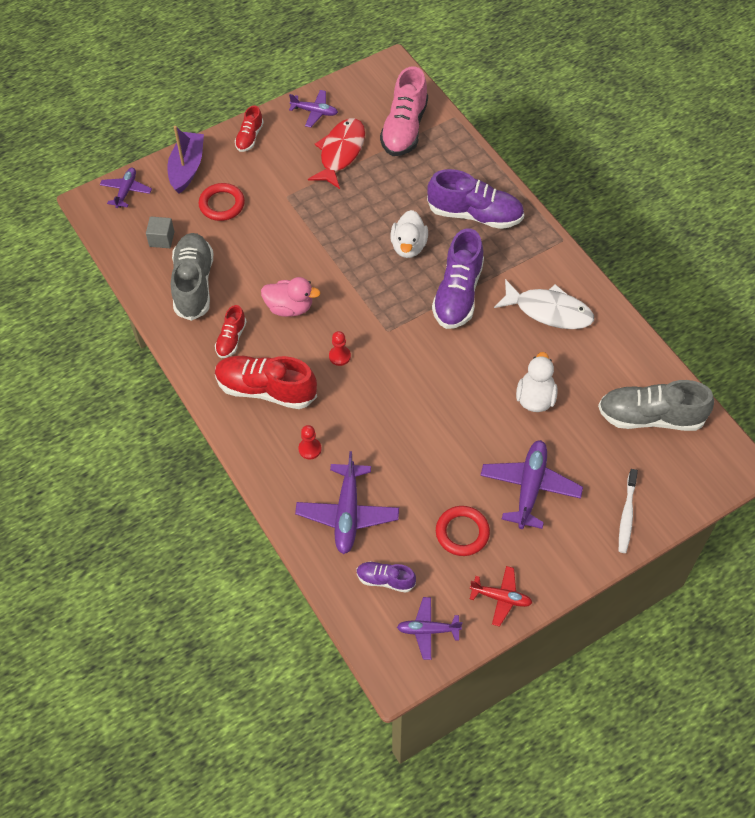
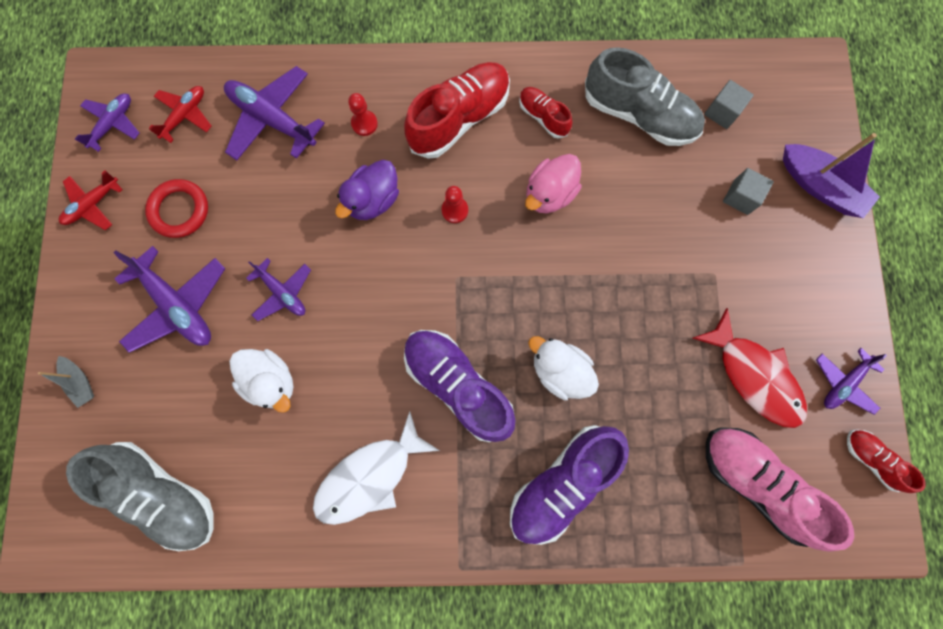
camera: 120 degrees right, 20 degrees up
(126, 191) = (815, 107): purple plane -> purple plane (283, 292)
(222, 204) = (740, 197): red ring -> grey cube
(249, 137) = (836, 281): red shoe -> red shoe (871, 459)
(366, 410) = (373, 200): none -> purple duck
(385, 580) = (185, 116): purple shoe -> red plane
(627, 515) = (80, 382): white toothbrush -> grey boat
(650, 417) = (163, 493): grey shoe -> grey shoe turned 90 degrees clockwise

